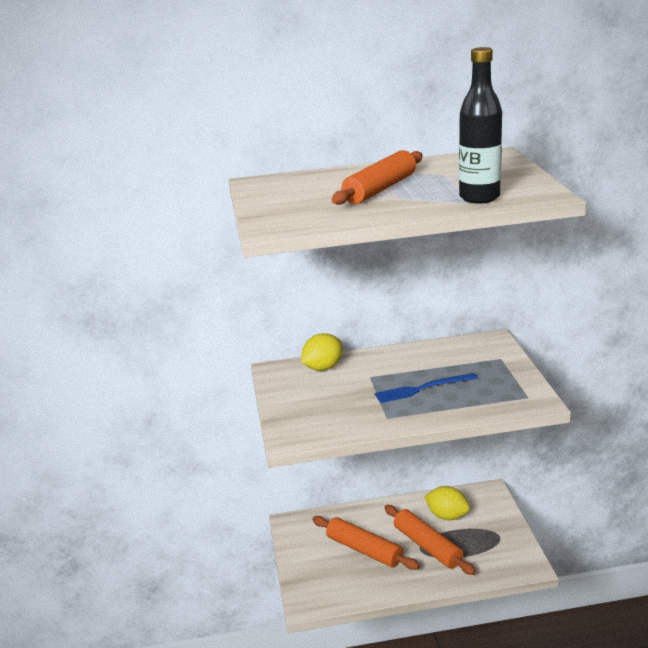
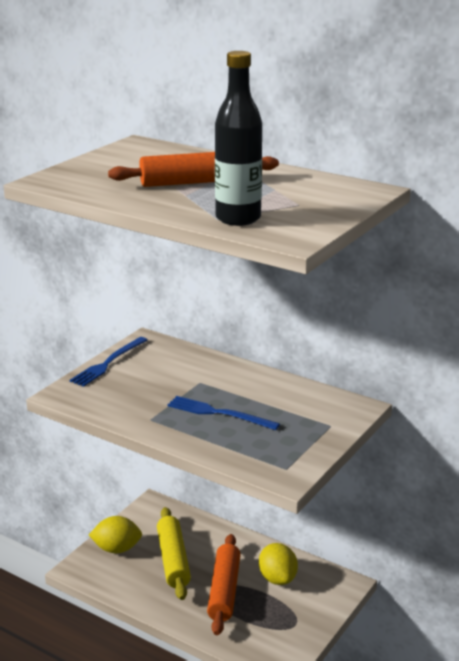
camera: 40 degrees right, 0 degrees up
(279, 399) = (108, 363): none -> blue fork
(323, 368) = (181, 357): yellow lemon -> yellow lemon (117, 549)
(364, 550) = (173, 560): orange rolling pin -> yellow rolling pin

